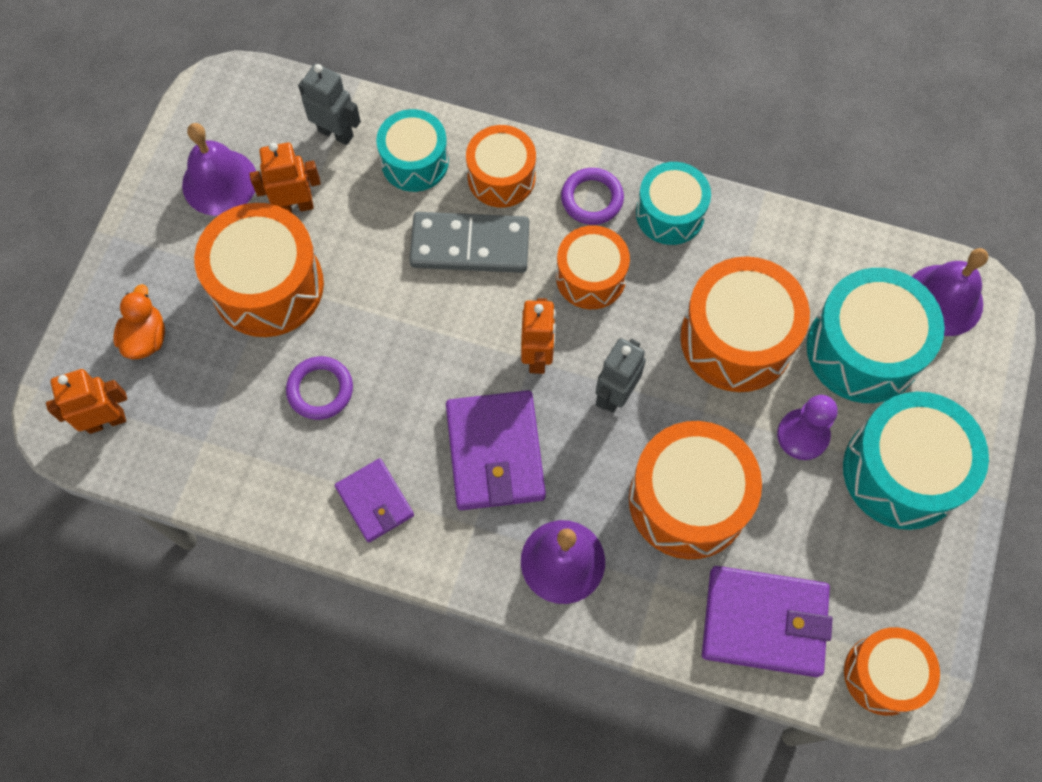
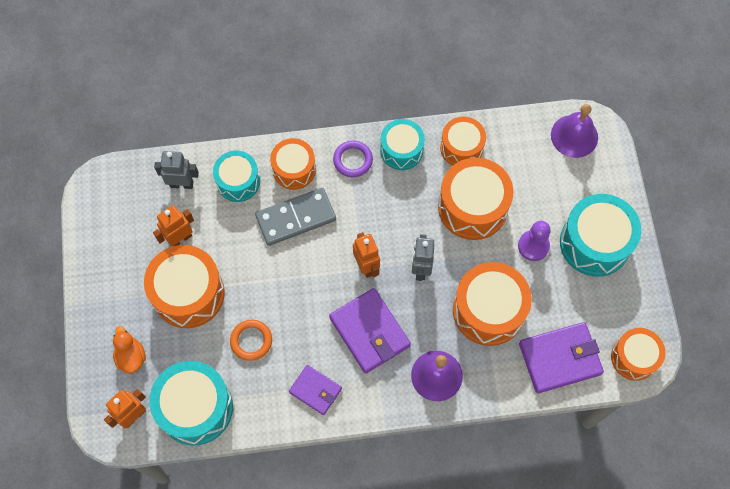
camera: 25 degrees left, 0 degrees up
(219, 182) = (126, 244): purple bell -> none
(320, 390) = (251, 341): purple ring -> orange ring
(591, 277) = (374, 207): orange drum -> orange drum (461, 148)
(863, 349) = (544, 183): turquoise drum -> turquoise drum (195, 408)

